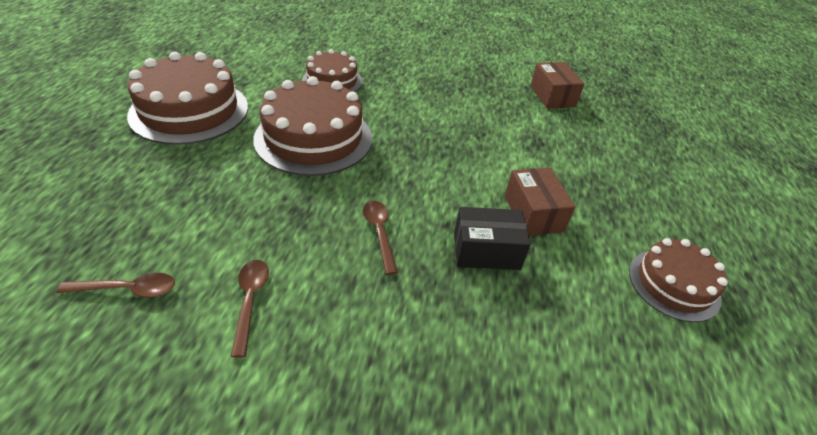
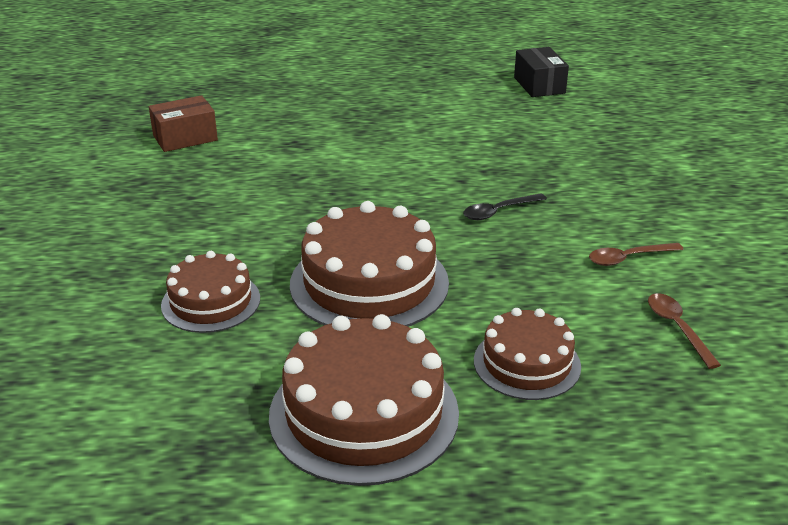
camera: 100 degrees left, 10 degrees down
(379, 232) = (498, 212): brown spoon -> black spoon
(486, 251) = (480, 160): black box -> black box (539, 85)
(533, 213) = (415, 142): brown box -> none
(674, 284) = (458, 90): brown cake -> brown cake (527, 363)

